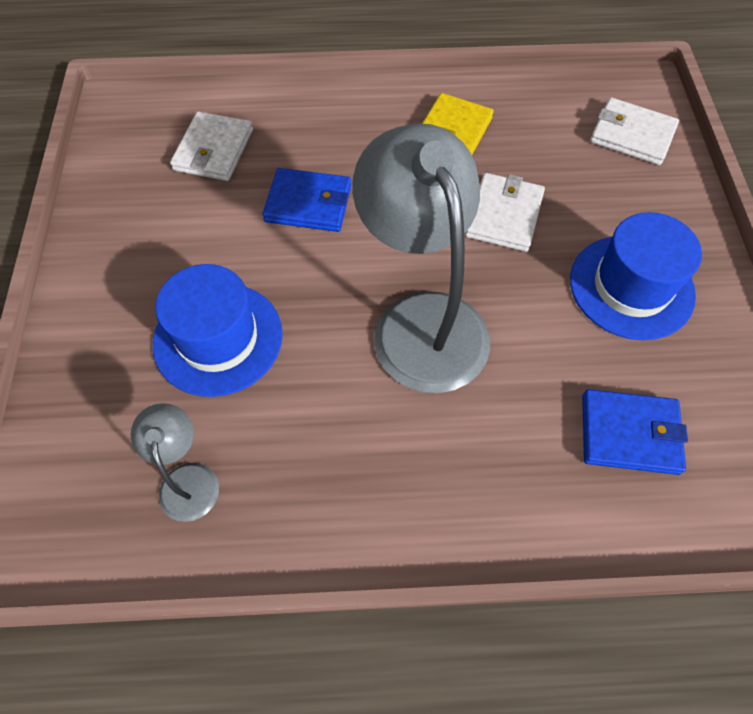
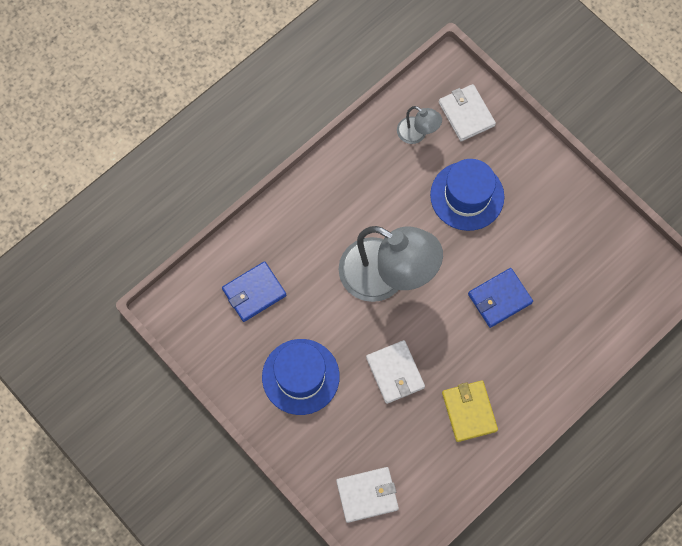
camera: 140 degrees right, 10 degrees up
(213, 150) = (583, 292): white wallet -> white wallet (466, 114)

